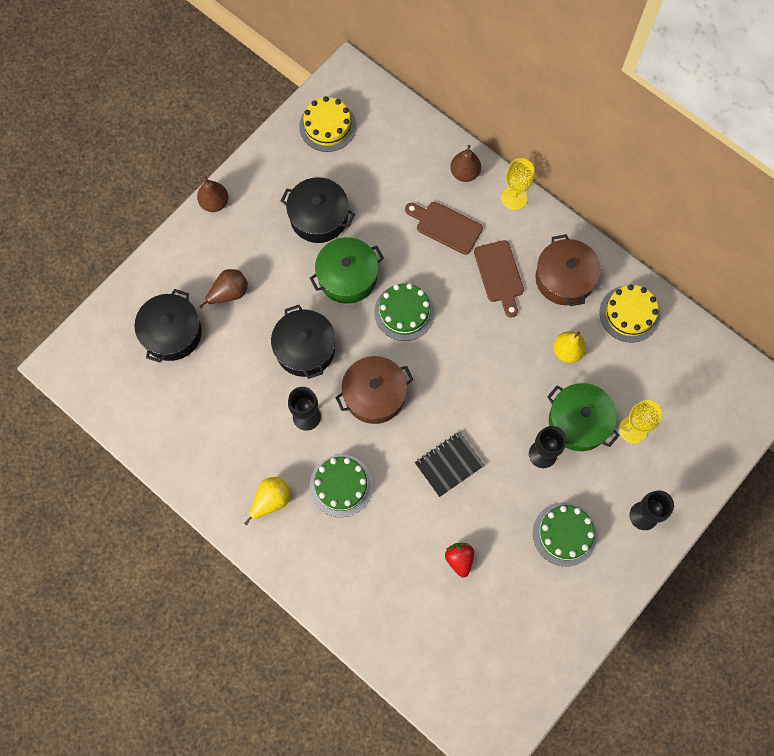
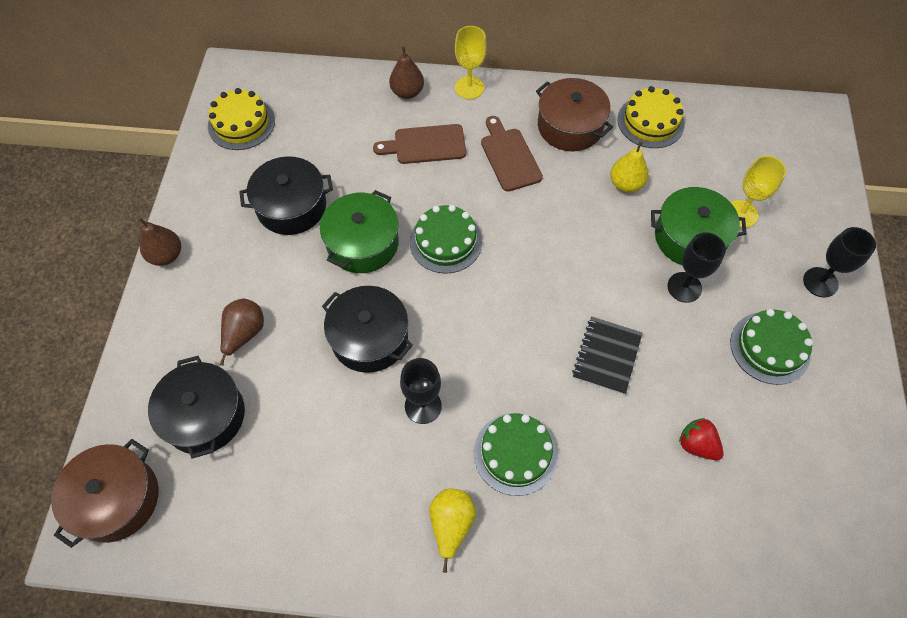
camera: 35 degrees left, 10 degrees down
(374, 395) = (477, 337): brown pot -> brown pot (116, 499)
(499, 275) = (509, 156): brown cutting board -> brown cutting board turned 150 degrees counterclockwise

